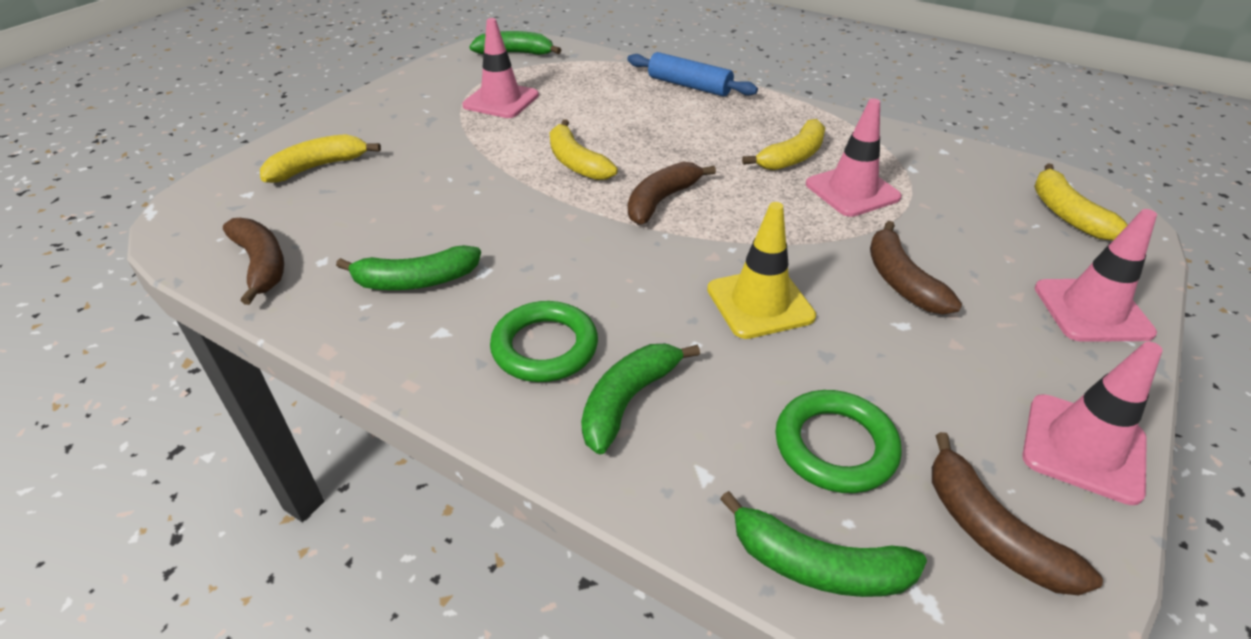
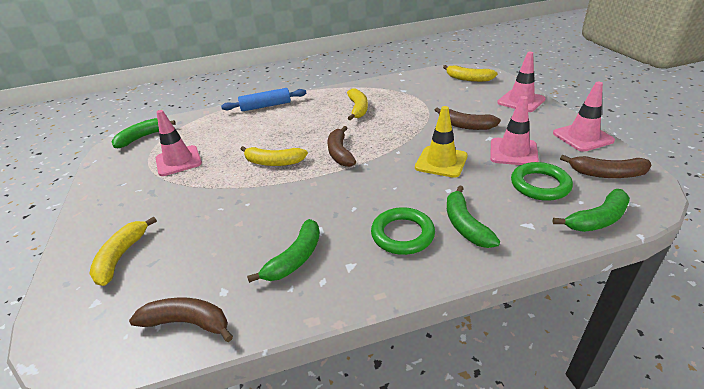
camera: 45 degrees left, 5 degrees down
(852, 191) = (399, 108): pink traffic cone -> pink traffic cone (513, 152)

